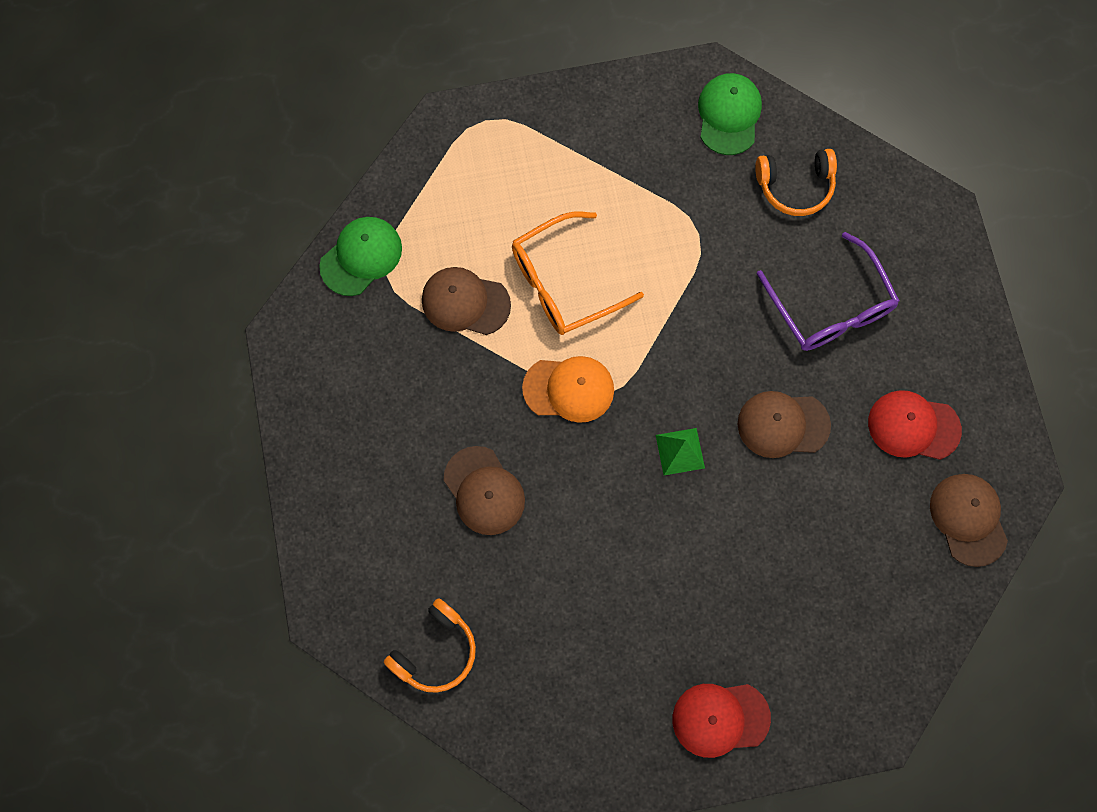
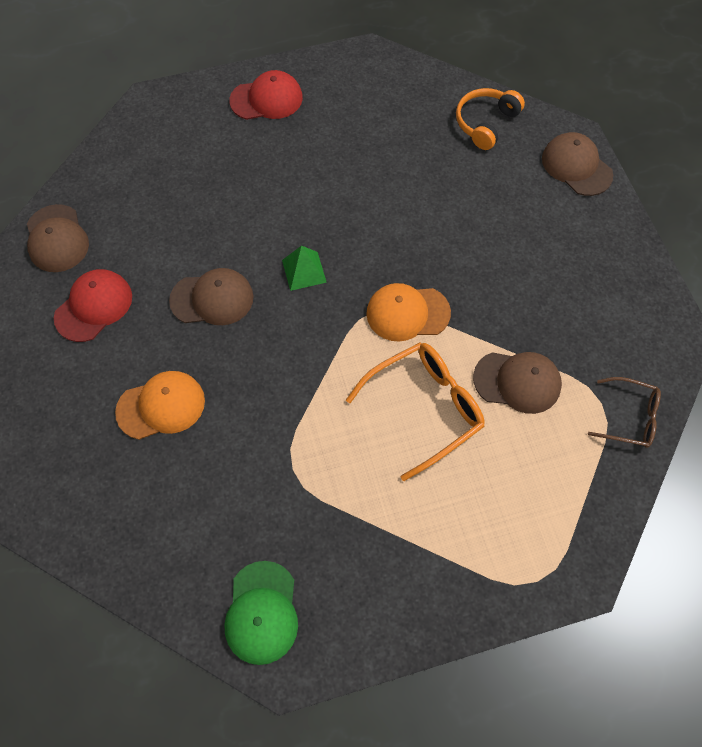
camera: 175 degrees right, 10 degrees down
(361, 257) = (629, 417): green cap -> brown glasses
(484, 491) = (469, 229): brown cap -> brown cap (576, 166)
(795, 186) = (190, 531): orange headphones -> none
(830, 307) = (161, 406): purple glasses -> orange cap
(913, 426) = (94, 306): red cap -> red cap turned 60 degrees counterclockwise

